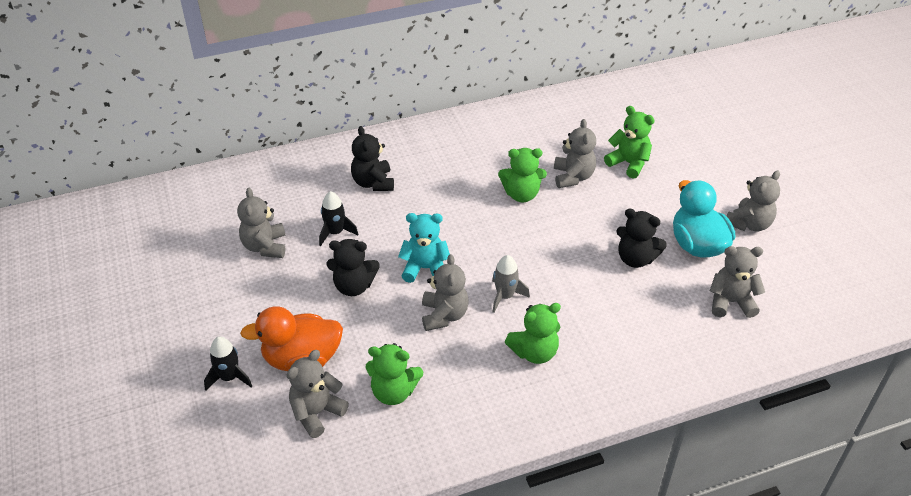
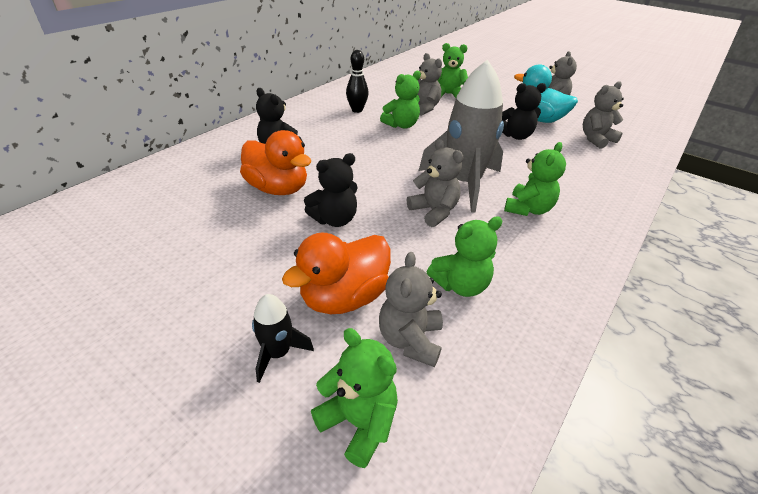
camera: 35 degrees left, 5 degrees down
(240, 444) = (359, 422): none -> green teddy bear
(265, 246) = (215, 220): grey teddy bear -> none
(335, 232) = (278, 188): black rocket -> orange duck
(425, 268) = (382, 187): turquoise teddy bear -> none
(495, 154) = (357, 110): none -> black bowling pin
(505, 296) = (463, 183): grey rocket -> grey rocket, size x2.18

